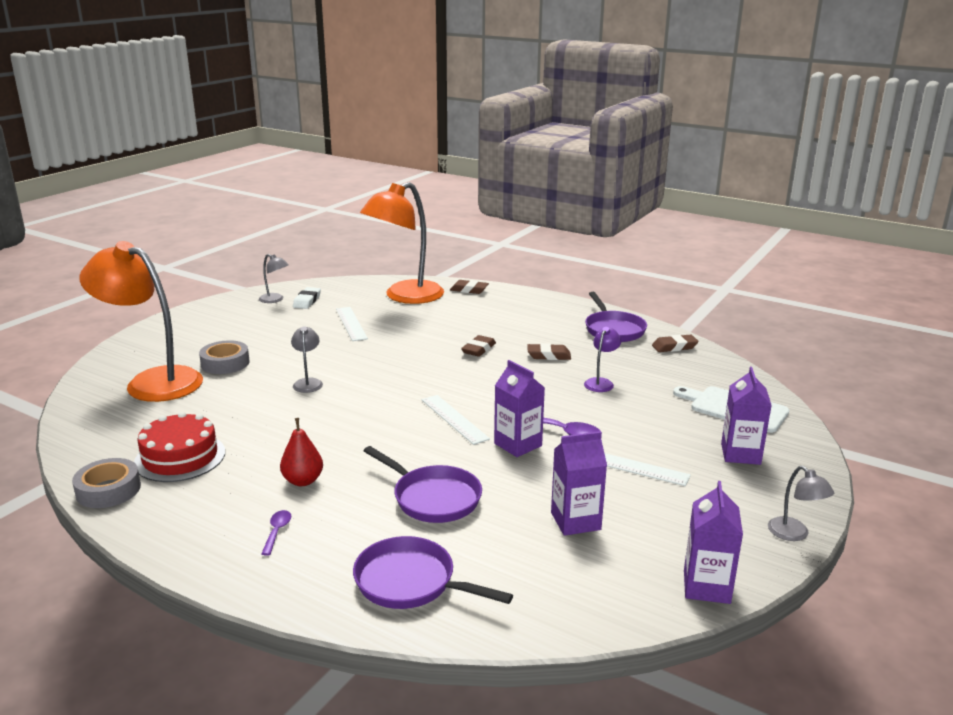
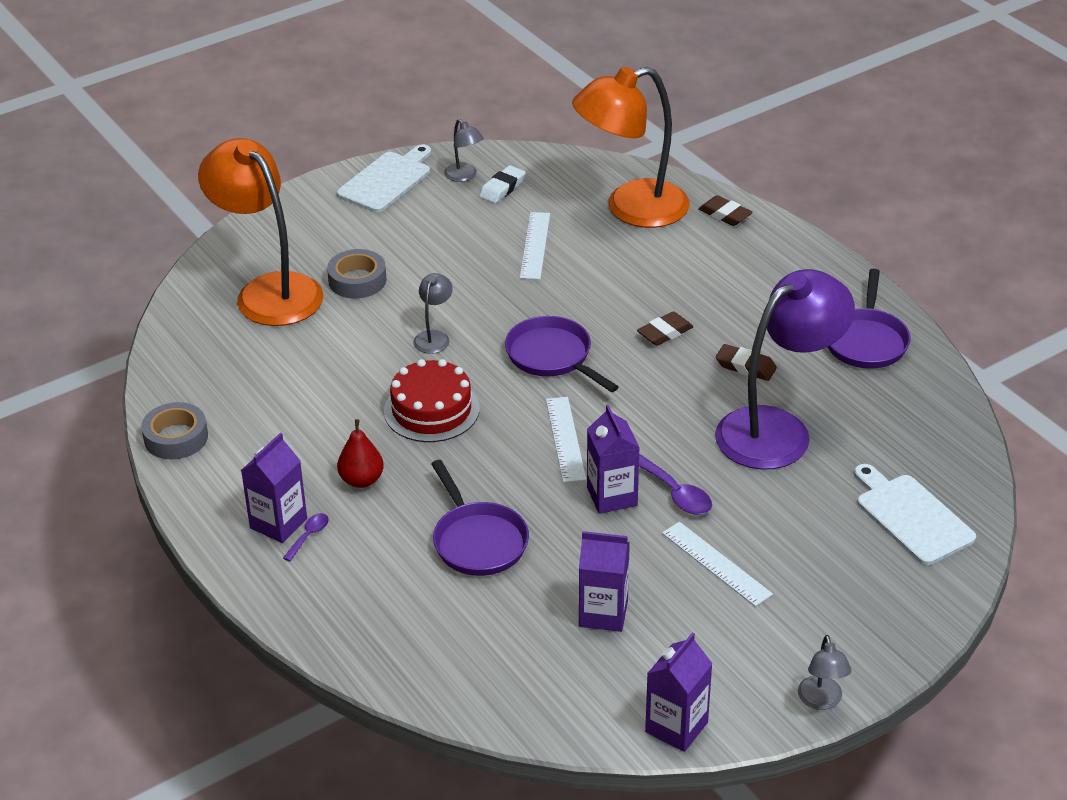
camera: 25 degrees right, 15 degrees up
(180, 457) = (256, 413): red cake -> red cake (431, 410)
(217, 310) = (387, 180): none -> white cutting board
(410, 582) = (401, 631): purple pan -> purple pan (552, 356)
(601, 382) = (778, 429): purple lamp -> purple lamp, size x2.43
(674, 347) = (923, 394): brown eraser -> none
(740, 454) = (857, 583): purple carton -> purple carton (278, 523)

